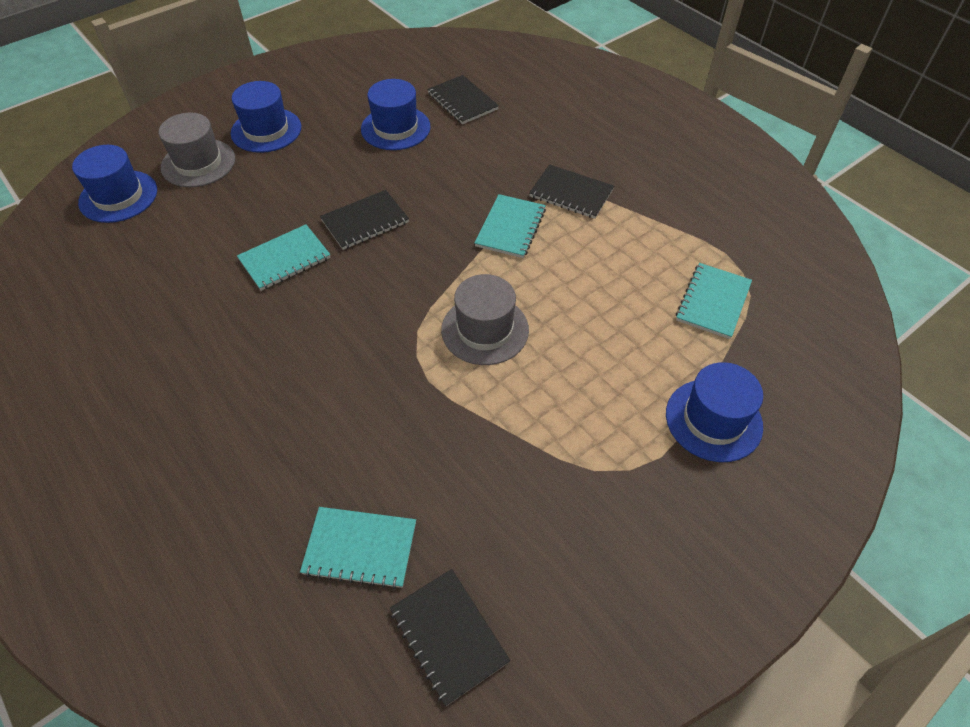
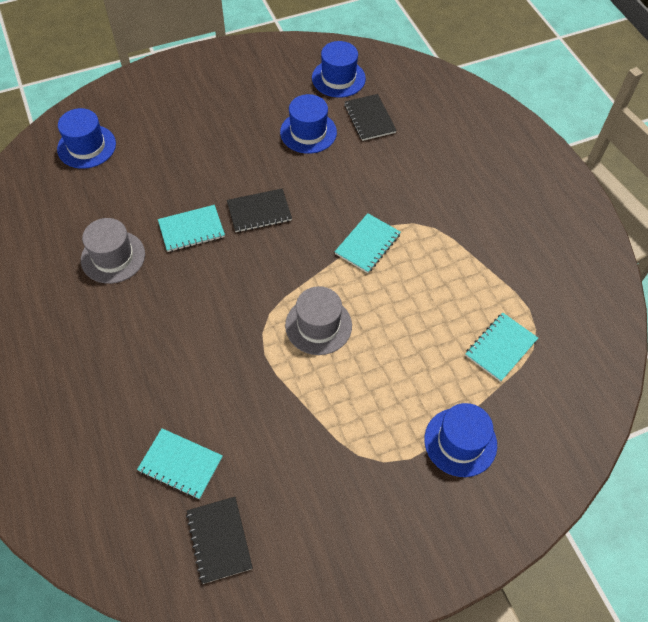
camera: 15 degrees right, 5 degrees up
(198, 163) = (150, 130): grey hat -> grey hat (113, 257)
(266, 130) = (208, 111): blue hat -> blue hat (338, 78)
(571, 193) = (426, 225): black notebook -> none

